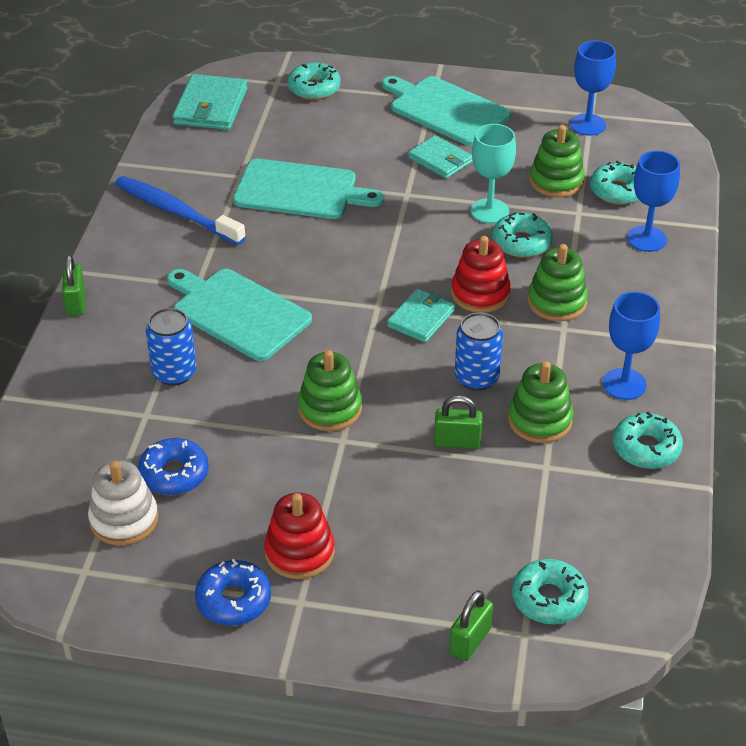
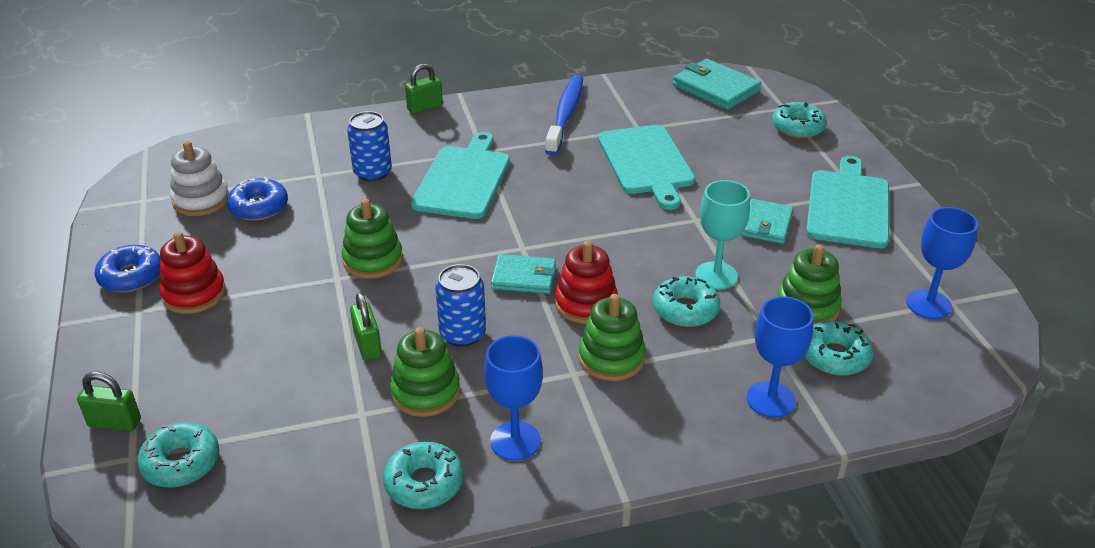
camera: 65 degrees right, 5 degrees down
(210, 107) = (715, 88): turquoise wallet -> turquoise wallet turned 60 degrees clockwise

